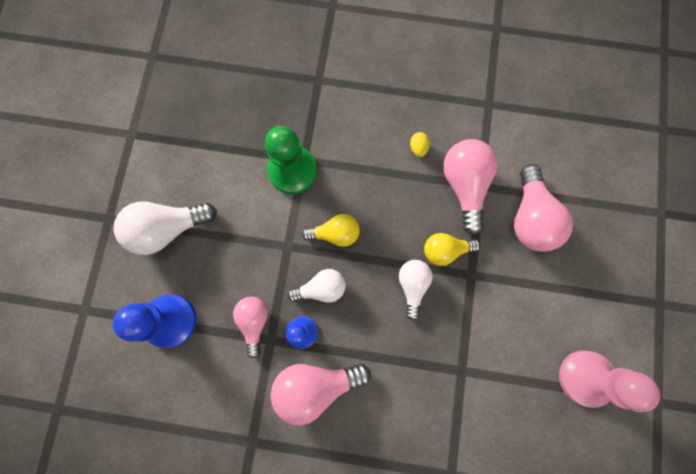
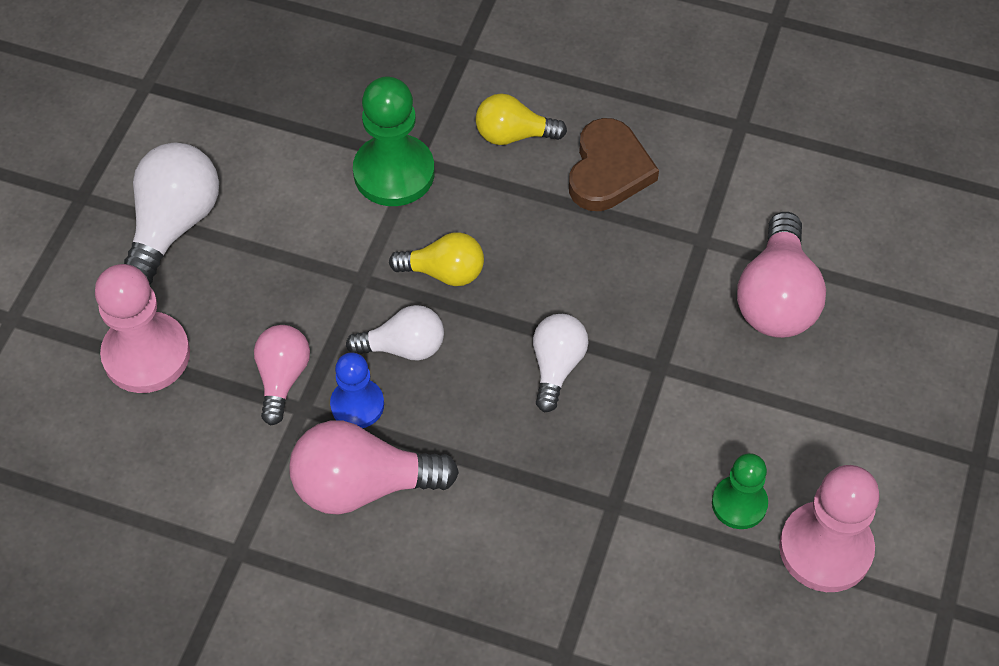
camera: 10 degrees right, 20 degrees down
(168, 229) = (174, 225): white light bulb -> white light bulb turned 120 degrees clockwise
(170, 320) = (146, 355): blue pawn -> pink pawn
(418, 148) = (608, 170): yellow egg -> brown heart
(445, 250) = (622, 324): yellow light bulb -> yellow light bulb (513, 135)
(464, 186) = (674, 235): pink light bulb -> none
(532, 357) = (739, 503): none -> green pawn

